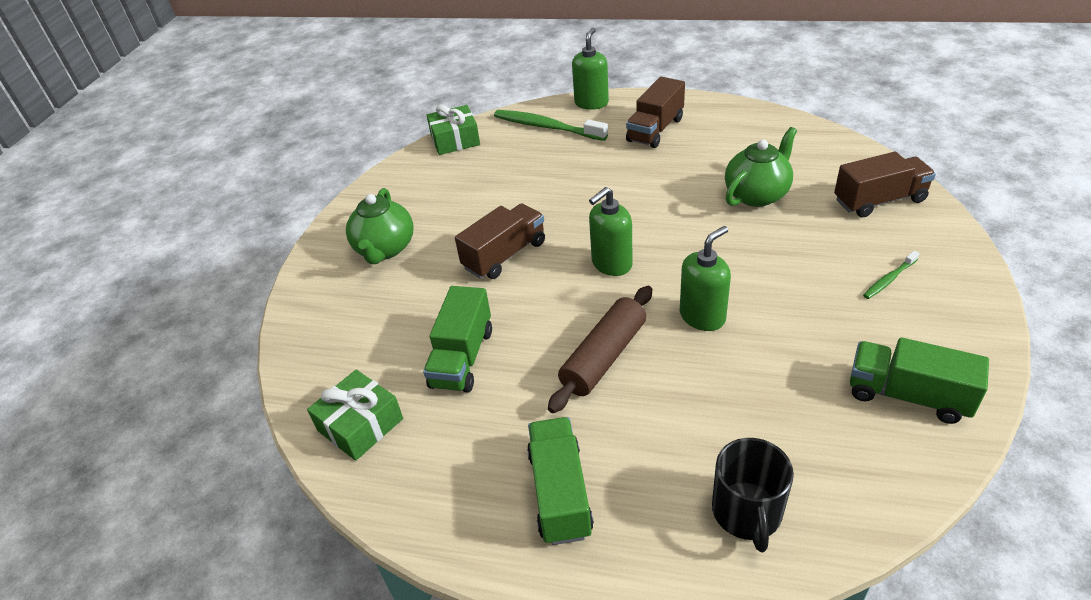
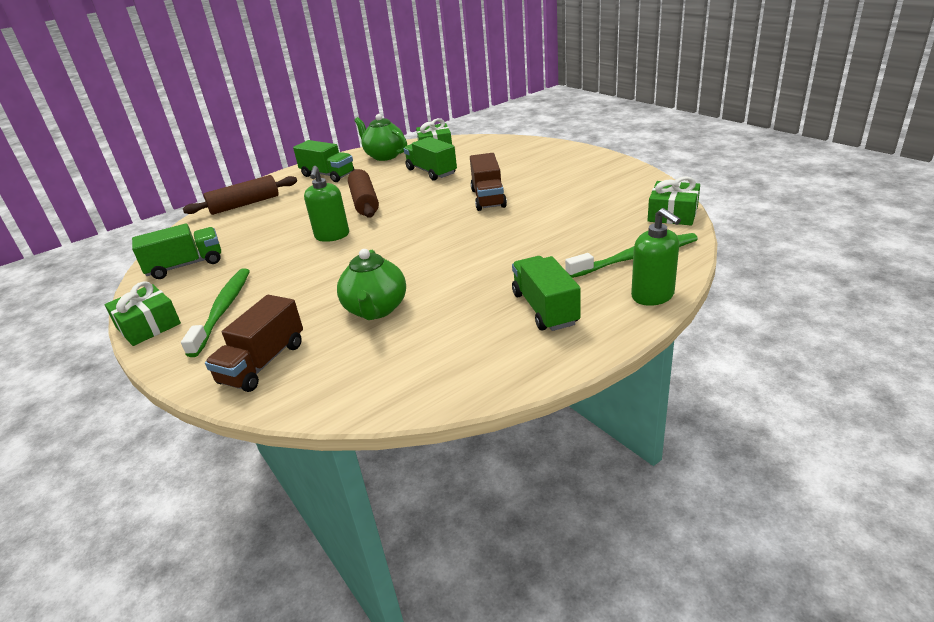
camera: 130 degrees right, 10 degrees down
(385, 249) = (557, 168): green teapot -> green teapot (384, 156)
(611, 264) = (419, 226): green soap dispenser -> none
(655, 130) = (545, 309): brown truck -> green truck
(747, 513) = (245, 204): black mug -> brown rolling pin
(889, 279) = (223, 310): green toothbrush -> green toothbrush, size x2.02
(978, 309) = (148, 325): none -> green gift

